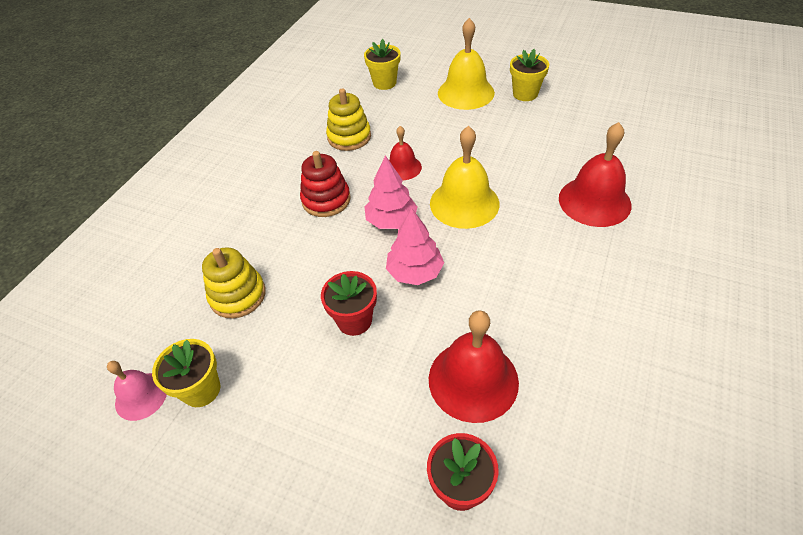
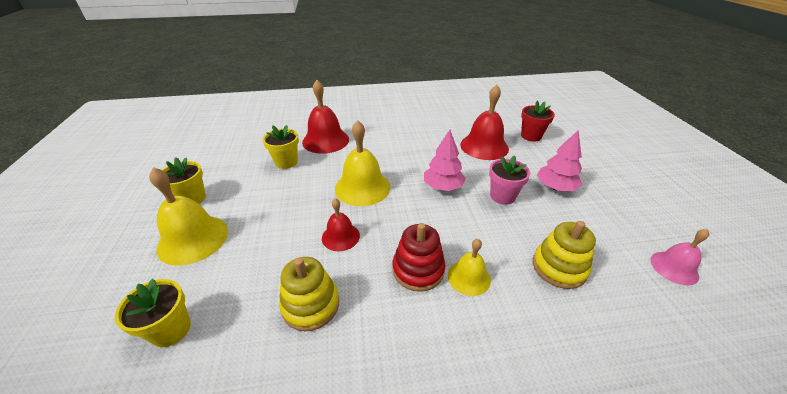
camera: 125 degrees left, 10 degrees down
(201, 389) = (625, 238): yellow flower pot -> yellow flower pot (286, 162)
(290, 227) = (469, 277): none -> yellow bell
(354, 320) = (502, 196): red flower pot -> pink flower pot
(391, 220) = (408, 216): pink tree -> pink tree (555, 187)

